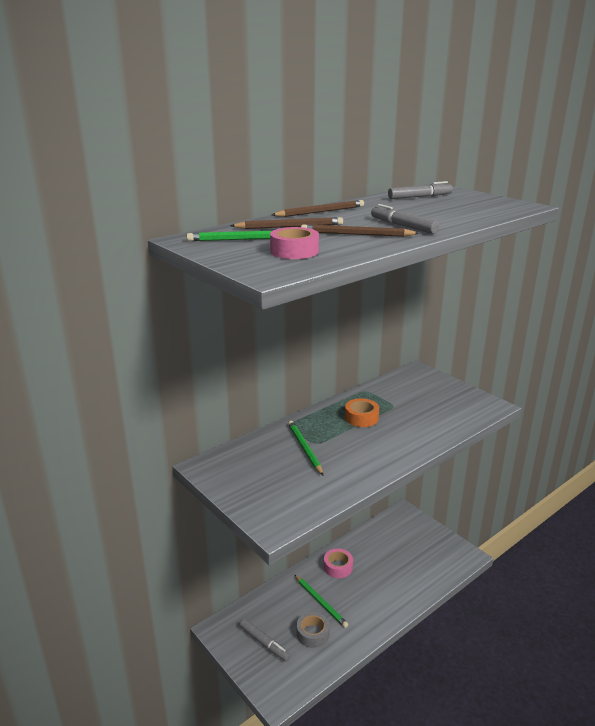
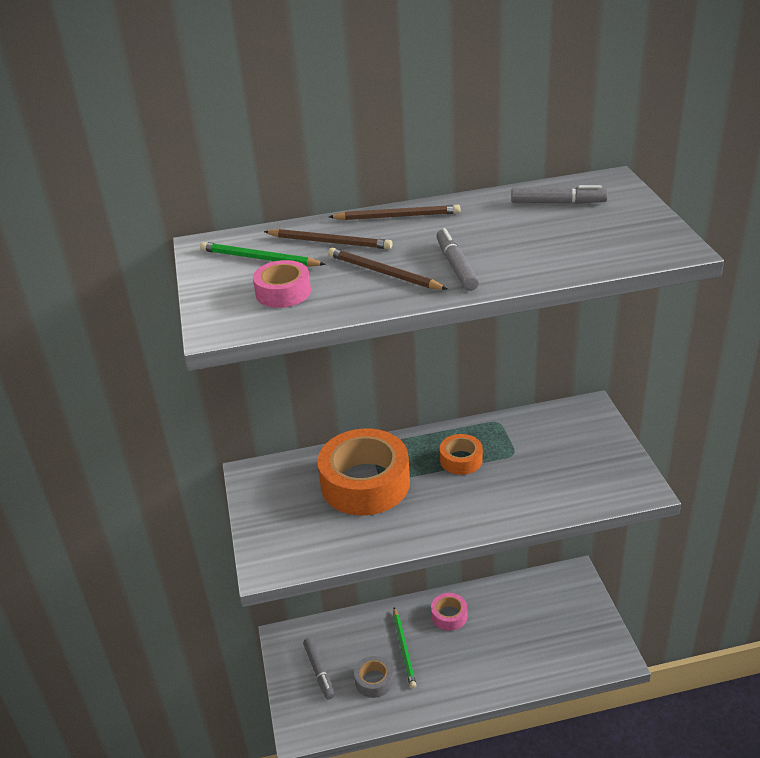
camera: 30 degrees right, 10 degrees up
(304, 448) = (365, 483): green pencil -> orange tape

